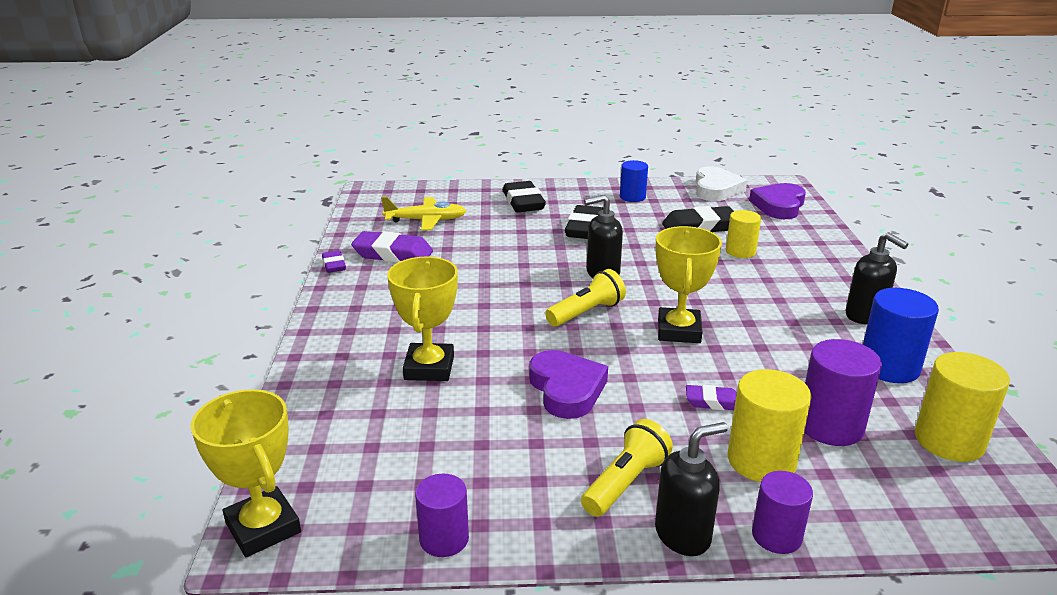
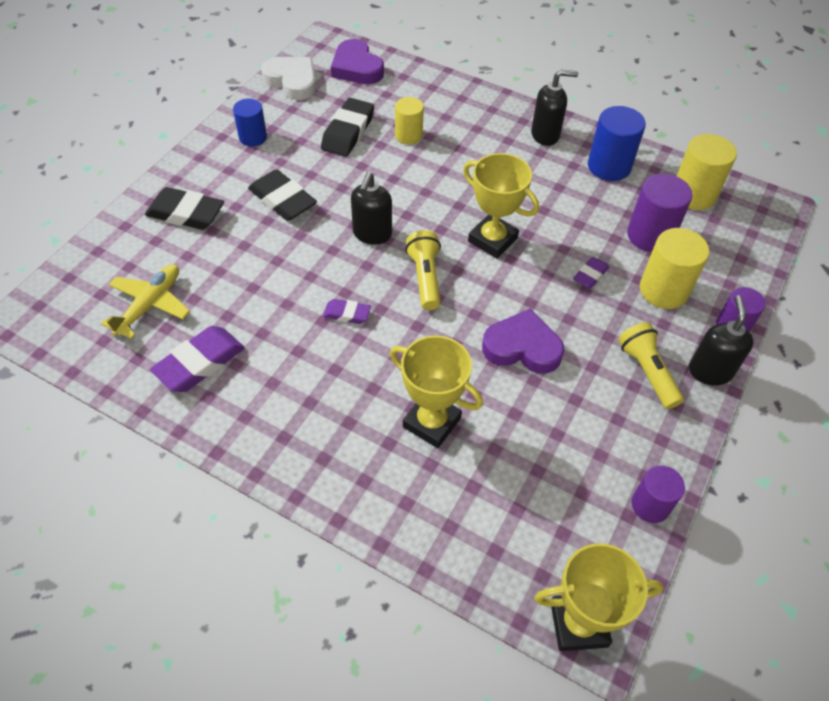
camera: 60 degrees left, 25 degrees up
(334, 265) = (178, 422): purple eraser -> purple eraser (347, 314)

